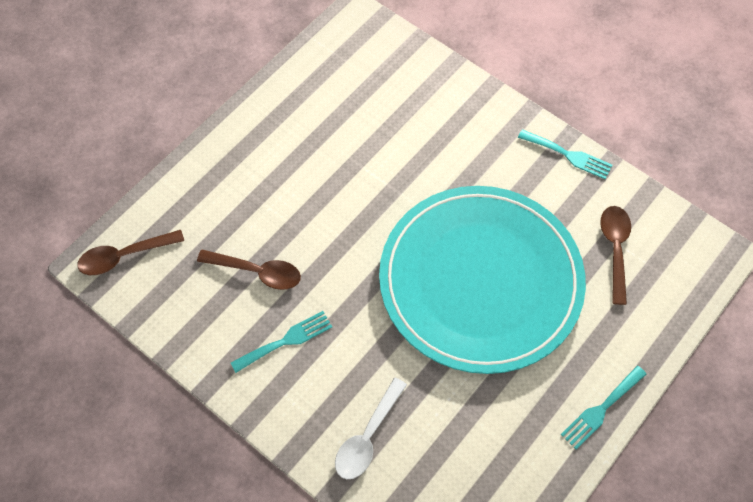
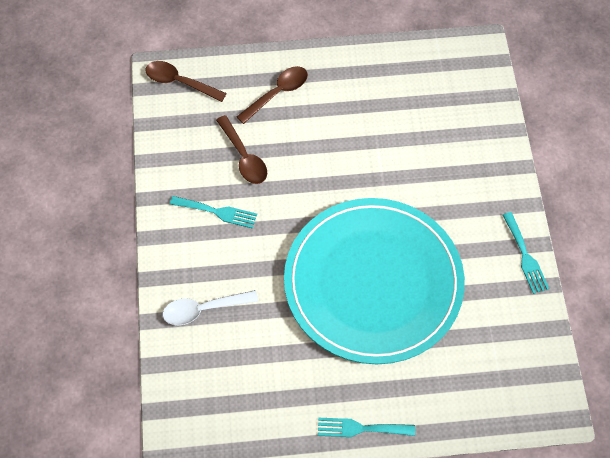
camera: 45 degrees right, 0 degrees up
(615, 249) = (486, 343): brown spoon -> brown spoon (277, 93)

